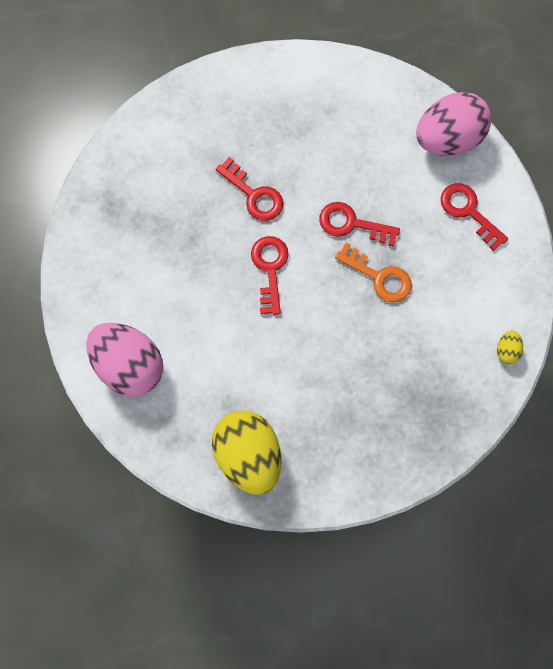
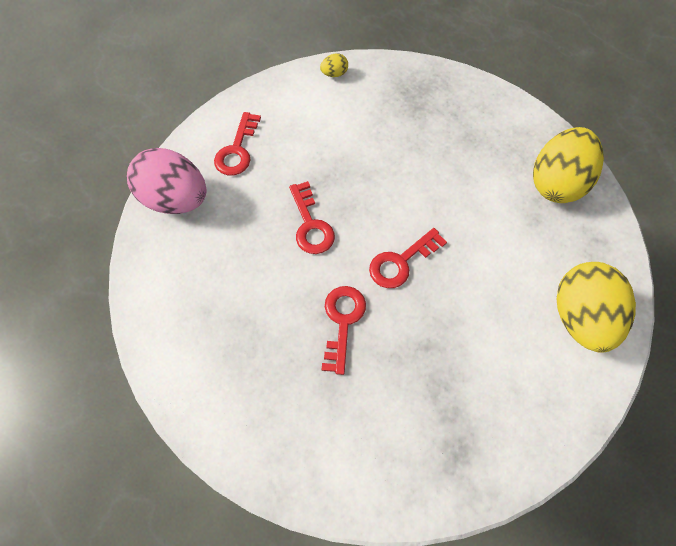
camera: 125 degrees left, 10 degrees down
(130, 365) = (579, 317): pink egg -> yellow egg
(379, 276) = (342, 179): orange key -> none

